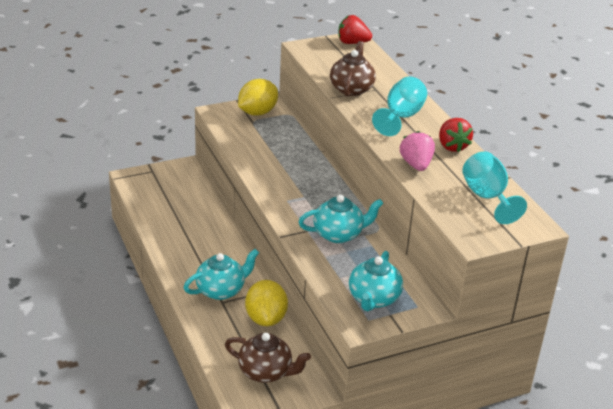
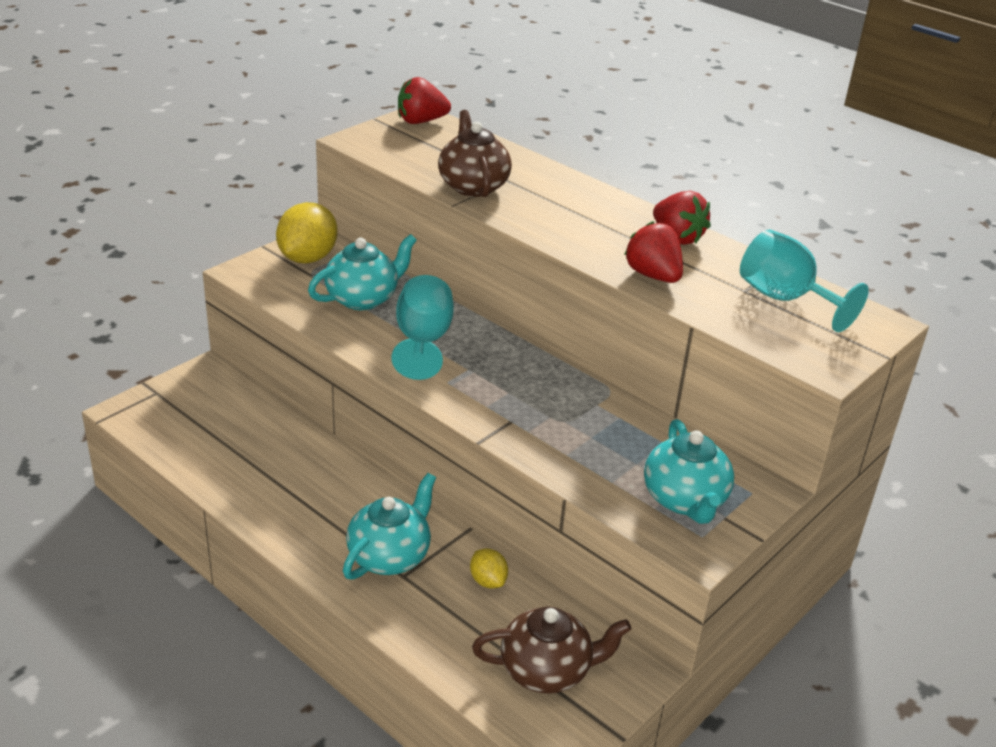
camera: 25 degrees left, 0 degrees up
(266, 318) = (488, 581): yellow lemon -> yellow lemon, size x0.51
(339, 234) = (561, 414): turquoise teapot -> turquoise teapot (363, 298)
(401, 117) = (574, 211): turquoise goblet -> turquoise goblet (423, 341)
(416, 165) = (653, 275): pink strawberry -> red strawberry

